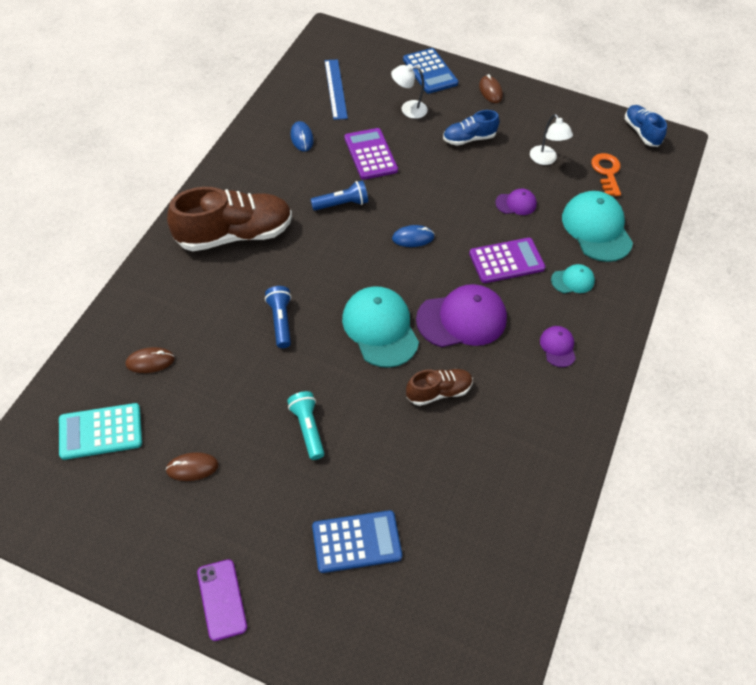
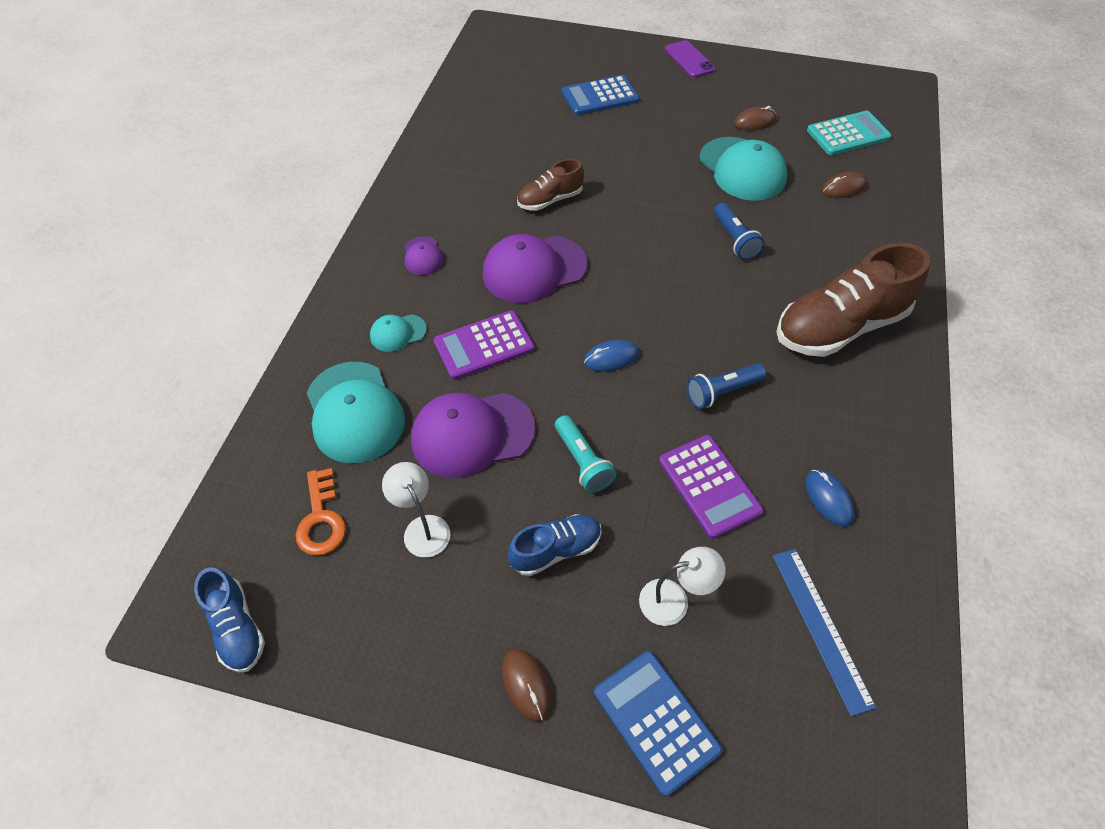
camera: 175 degrees right, 0 degrees up
(307, 428) = (667, 158): turquoise flashlight -> turquoise flashlight (582, 462)
(380, 328) = (624, 248): turquoise cap -> turquoise cap (742, 169)
(516, 203) = (472, 434): purple cap -> purple cap, size x2.00

